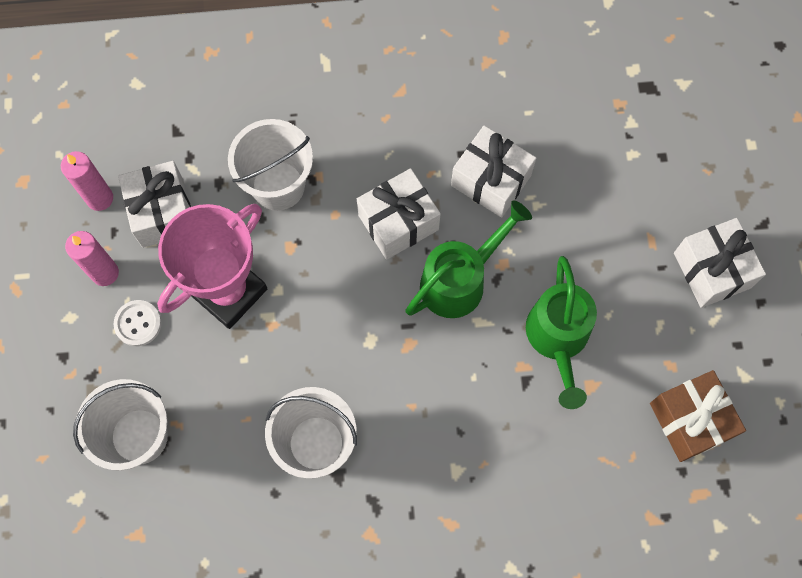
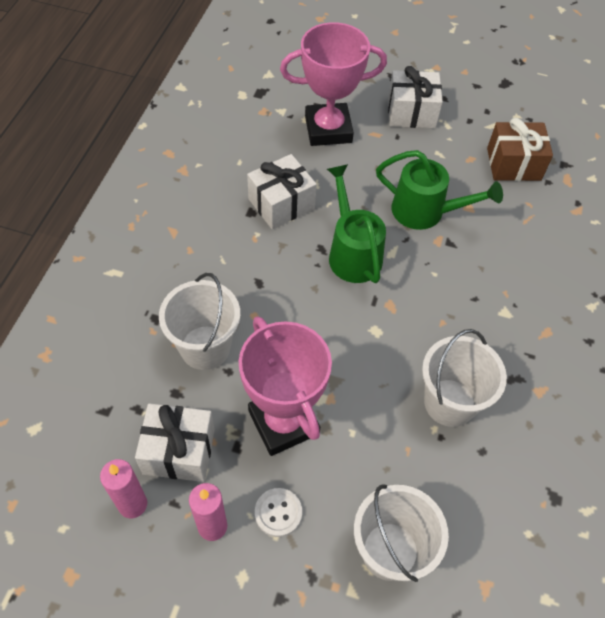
camera: 70 degrees left, 15 degrees down
(398, 222) = (284, 274): white gift -> none
(629, 185) = (328, 129): none -> pink trophy

